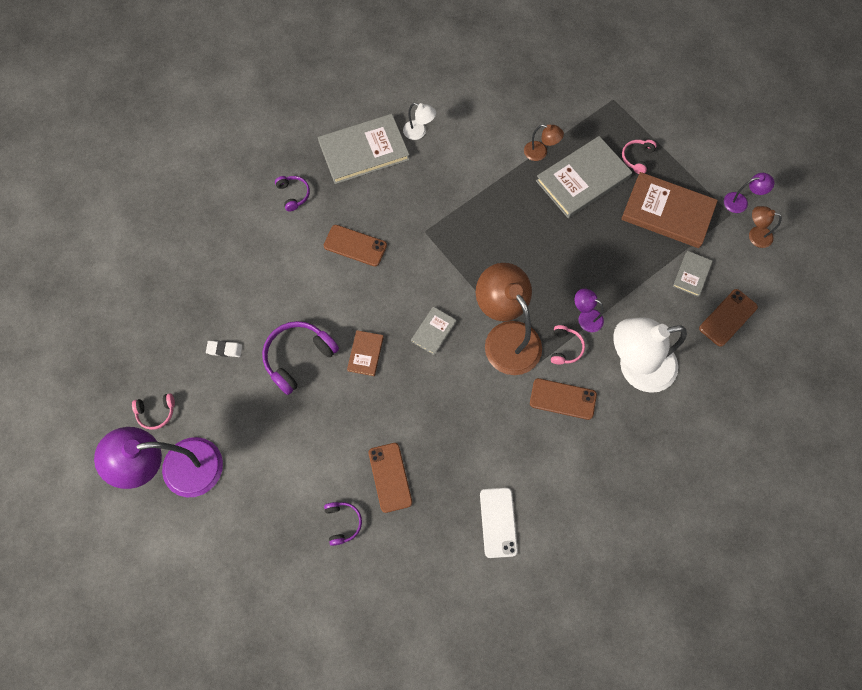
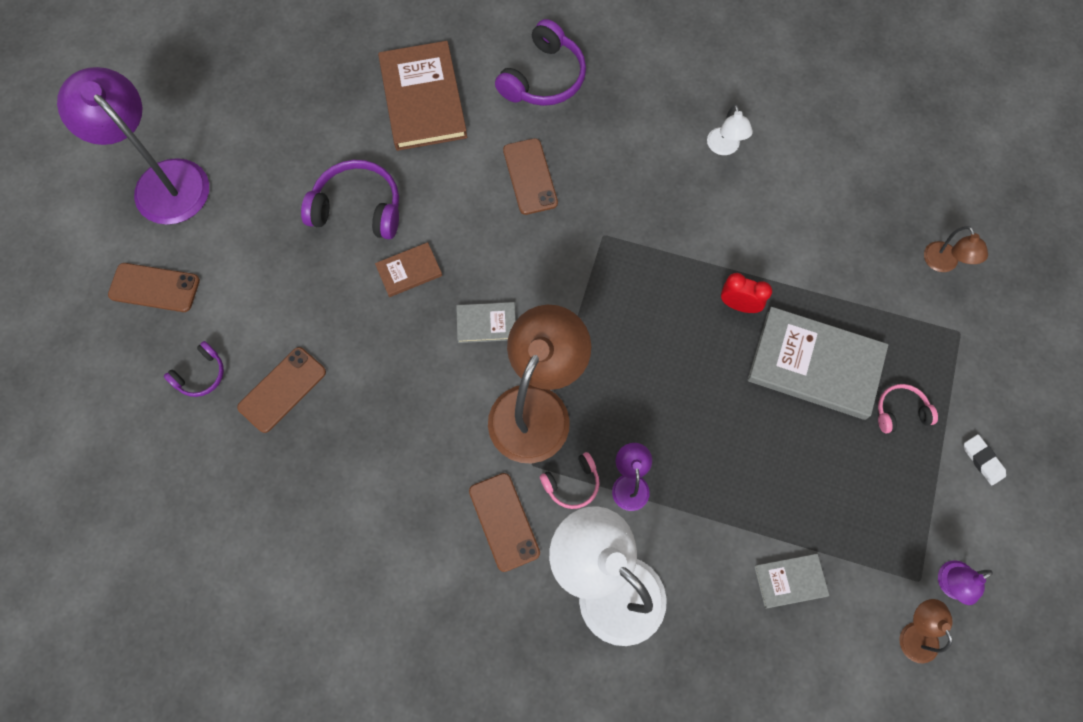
camera: 55 degrees right, 0 degrees up
(156, 412) = (209, 120): pink headphones -> none
(224, 350) = (318, 134): white eraser -> white eraser (982, 460)
(293, 194) = (543, 78): purple headphones -> purple headphones, size x1.83
(364, 151) = (653, 109): grey book -> none
(498, 522) = (302, 541): white phone -> none
(521, 192) = (739, 305): none -> red clock
(540, 152) = (810, 294): brown lamp -> brown lamp (943, 264)
(667, 212) = (855, 496): brown book -> brown book (423, 99)
(728, 318) = (764, 666): brown phone -> brown phone (154, 288)
(740, 202) = (949, 584): purple lamp -> purple lamp turned 105 degrees clockwise

